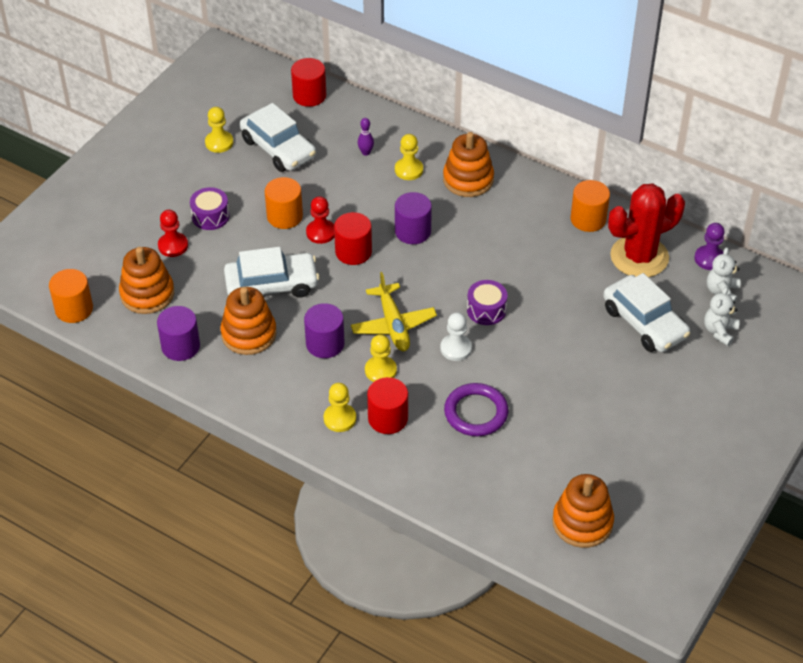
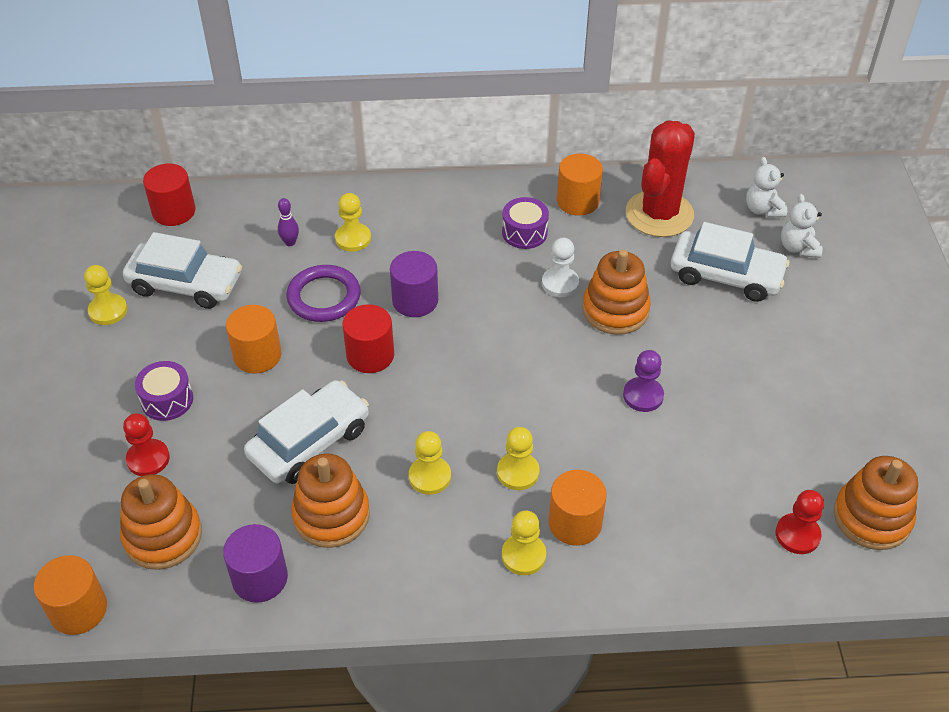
camera: 35 degrees left, 0 degrees up
(321, 232) = (315, 353): red pawn -> red pawn (797, 535)
(325, 344) = (430, 476): purple cylinder -> yellow pawn
(388, 418) = (575, 523): red cylinder -> orange cylinder
(393, 325) = (485, 413): yellow plane -> none
(456, 348) = (573, 402): white pawn -> white pawn (560, 283)
(468, 179) = (424, 219): orange stacking toy -> orange stacking toy (615, 310)
(476, 413) = (658, 461): purple ring -> purple ring (324, 297)
(486, 310) = (566, 344): purple drum -> purple drum (524, 232)
(709, 259) = (722, 184): purple pawn -> purple pawn (643, 396)

